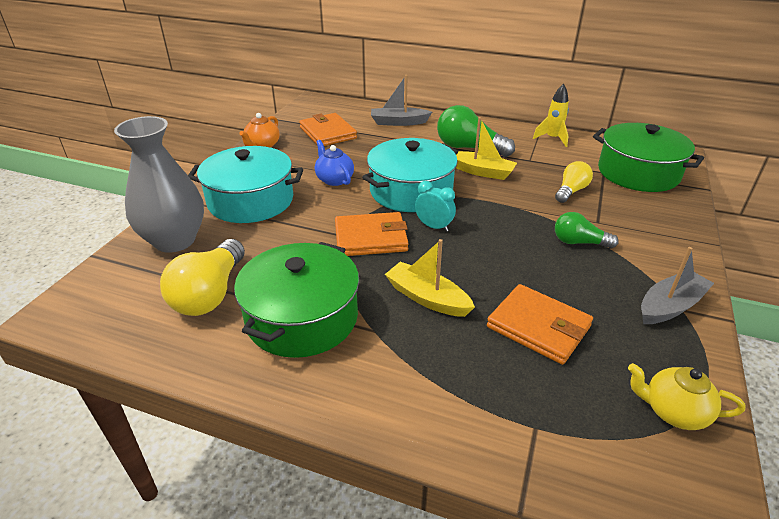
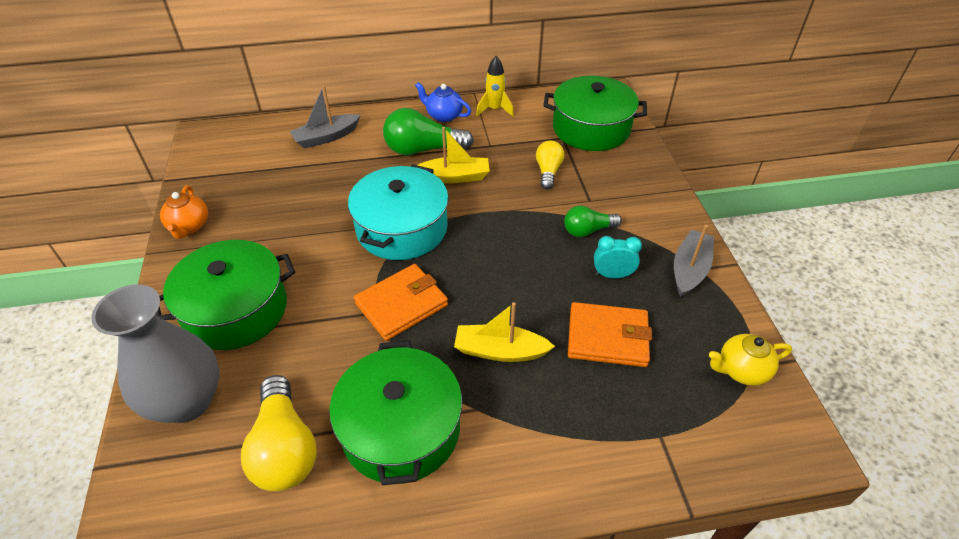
camera: 30 degrees left, 10 degrees up
(251, 200) = (236, 309): turquoise pot -> green pot
(328, 133) = (255, 180): orange wallet -> none
(334, 179) = (310, 244): blue teapot -> blue teapot (444, 115)
(434, 227) = (453, 265): turquoise clock -> turquoise clock (612, 275)

